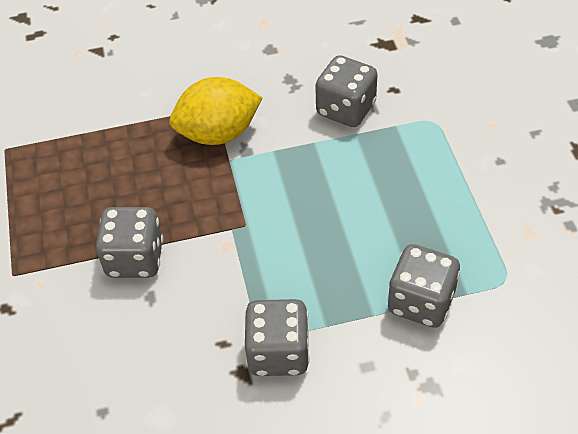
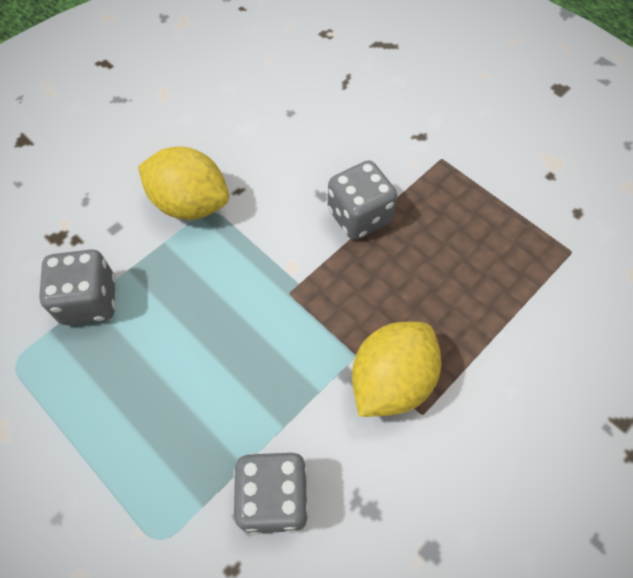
camera: 145 degrees right, 10 degrees up
(278, 353) = (190, 204): grey dice -> yellow lemon

